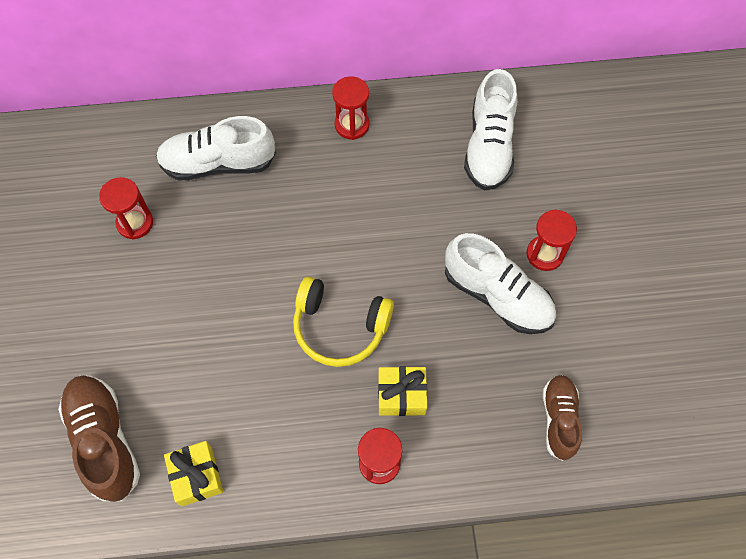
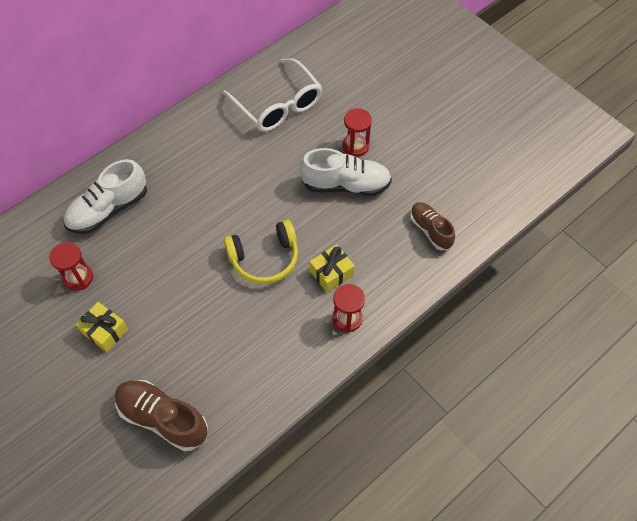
camera: 35 degrees left, 5 degrees down
(196, 476) = (240, 399): yellow gift -> yellow gift (105, 331)
(352, 125) = (181, 138): red hourglass -> none
(489, 146) = (277, 104): white shoe -> white glasses

